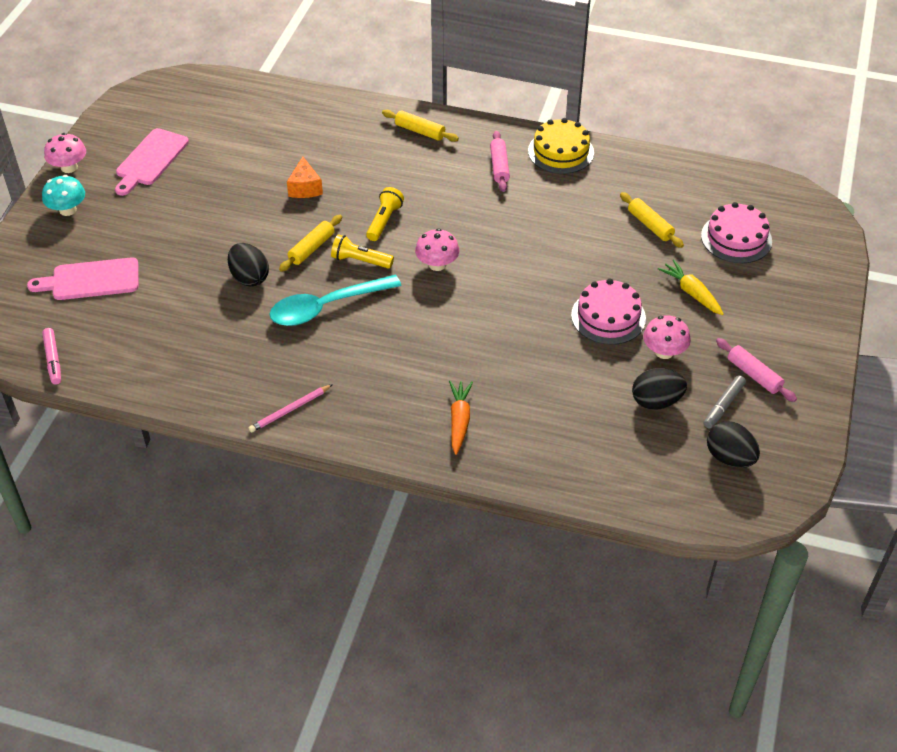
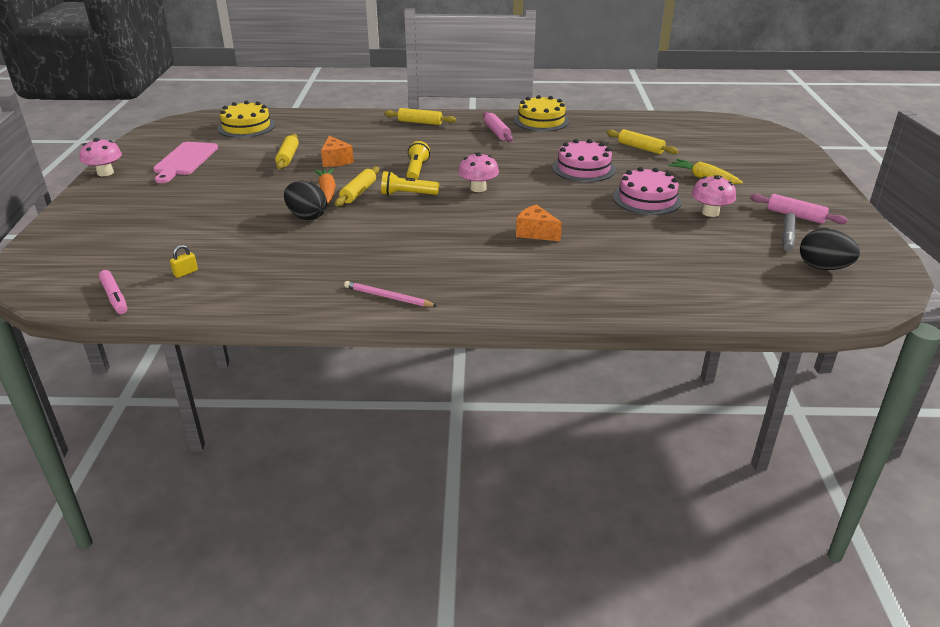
camera: 15 degrees left, 15 degrees down
(67, 210) = (109, 197): turquoise mushroom -> none
(91, 280) = (144, 237): pink cutting board -> none
(119, 339) = (185, 273): none -> yellow padlock
(227, 107) = (246, 127): none -> yellow cake
(257, 173) = (288, 157): none -> yellow rolling pin
(290, 410) = (388, 297): pink pencil -> pink pencil turned 75 degrees clockwise
(326, 307) = (390, 225): turquoise spoon -> none
(459, 420) = (561, 280): orange carrot -> orange carrot (327, 191)
(465, 348) = (535, 233): none -> orange cheese
(656, 401) = (729, 242): black egg -> none
(736, 238) = (713, 147): pink cake -> pink cake (583, 168)

